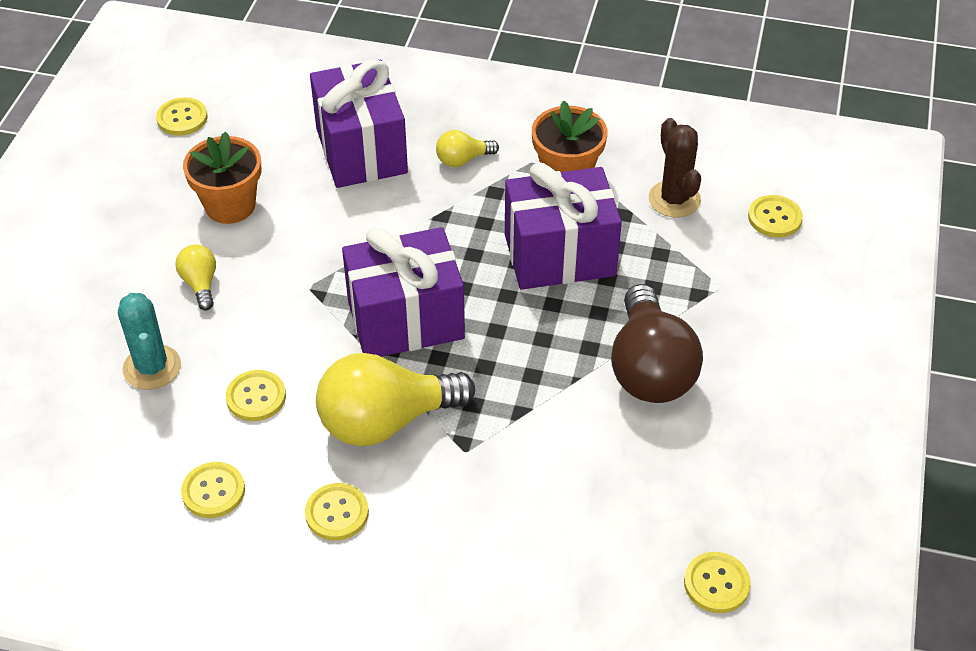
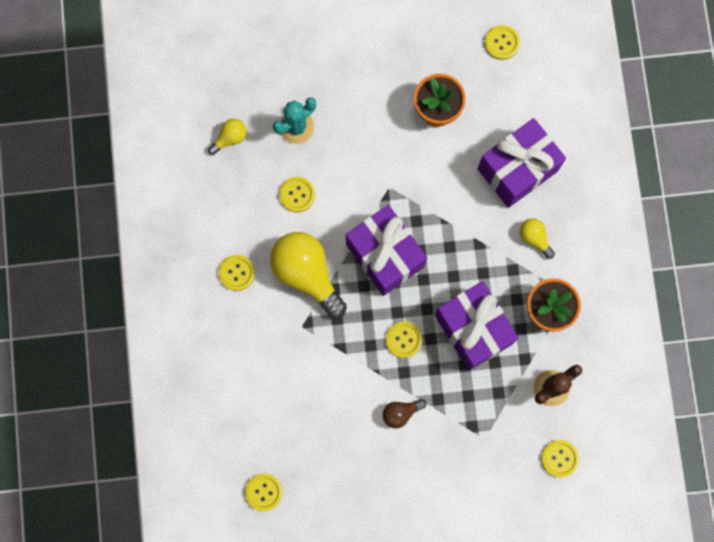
camera: 70 degrees right, 30 degrees up
(200, 284) = (367, 124): yellow light bulb -> yellow light bulb (230, 138)
(213, 491) = (227, 201): yellow button -> yellow button (404, 339)
(649, 369) = (401, 413): brown light bulb -> brown light bulb, size x0.47

